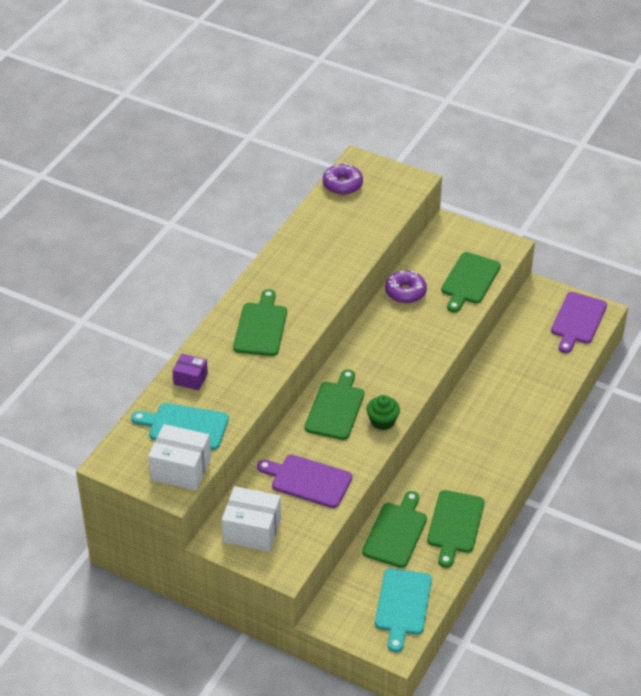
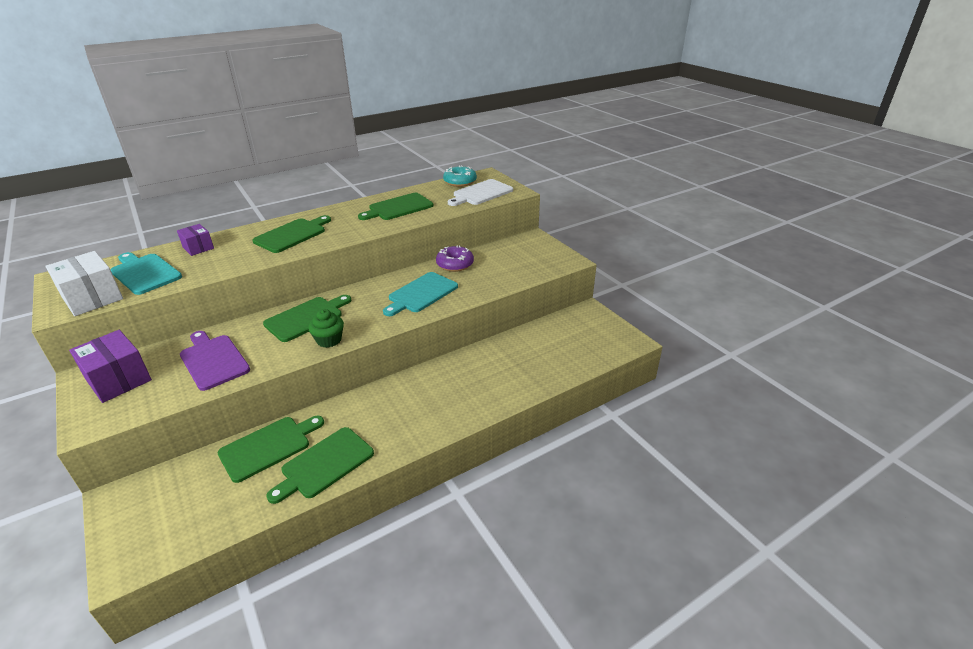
camera: 30 degrees right, 10 degrees down
(252, 530) = (118, 380): white box -> purple box
(342, 185) = (460, 182): purple donut -> turquoise donut
(382, 196) = (481, 193): none -> white cutting board
(402, 605) = (188, 521): turquoise cutting board -> turquoise cutting board (421, 294)
(469, 280) = (514, 272): green cutting board -> green cutting board (398, 207)
(577, 320) = (604, 341): purple cutting board -> none

